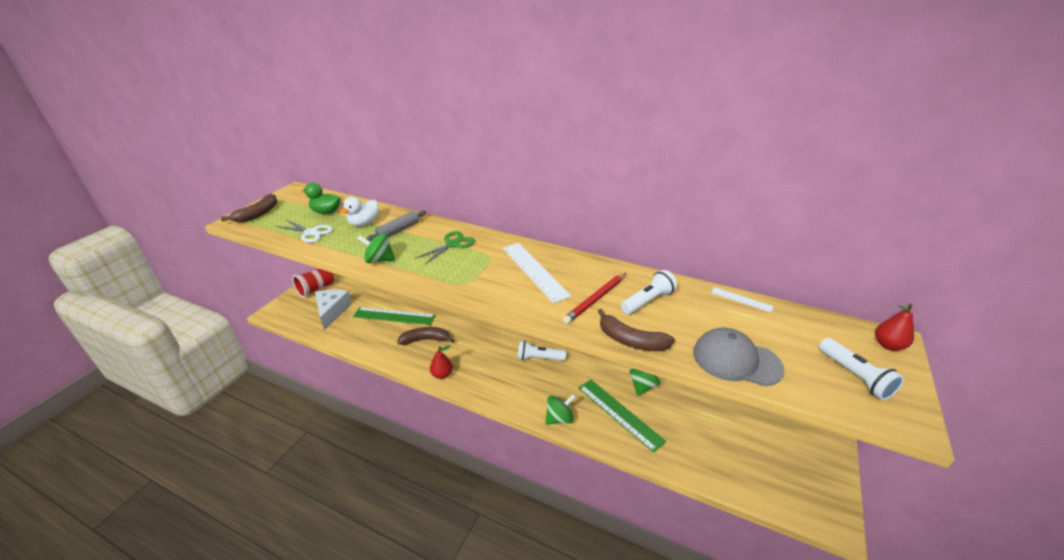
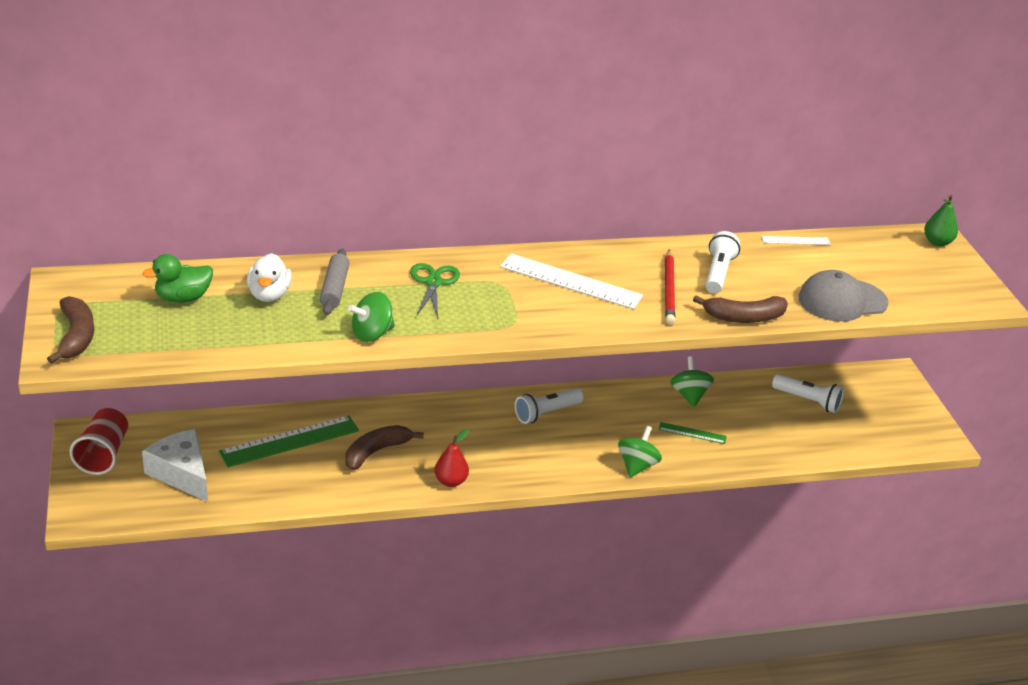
camera: 40 degrees left, 0 degrees up
(311, 233) = (214, 333): white scissors -> none
(619, 413) = (692, 433): green ruler -> green ruler, size x0.51
(855, 376) = (934, 279): white flashlight -> white flashlight (808, 401)
(888, 345) = (937, 242): red pear -> green pear

